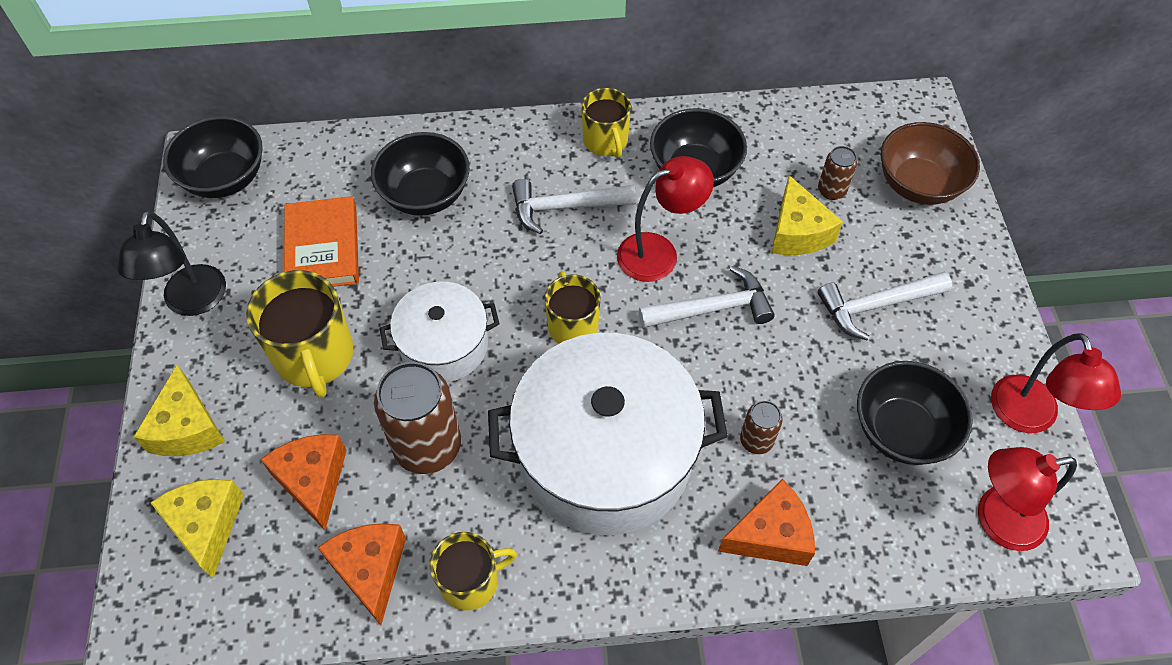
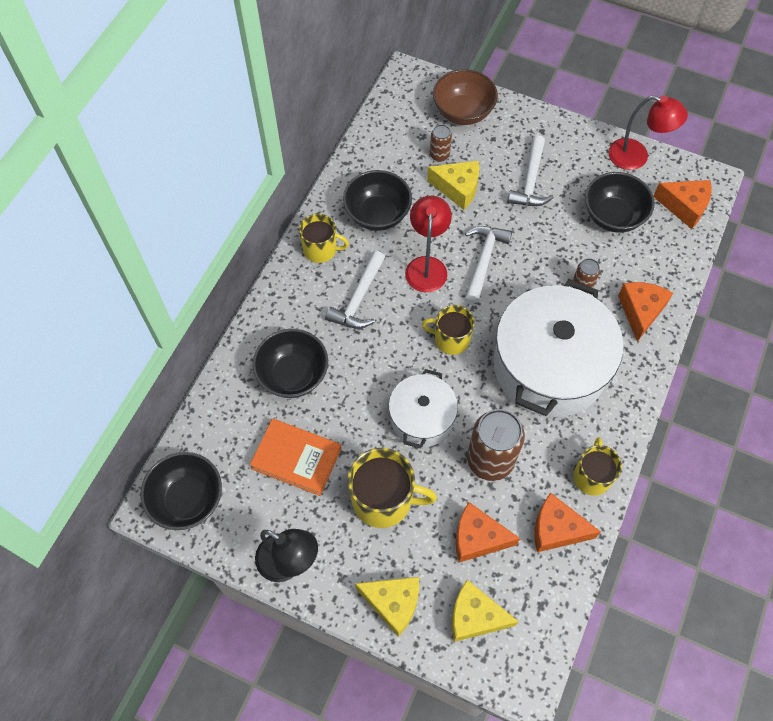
camera: 60 degrees left, 5 degrees up
(997, 520) = (684, 207): red lamp -> orange cheese

